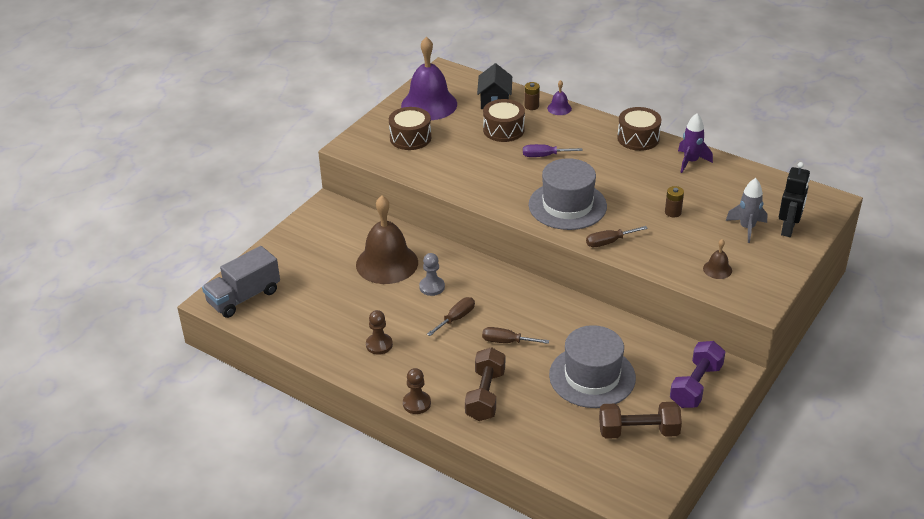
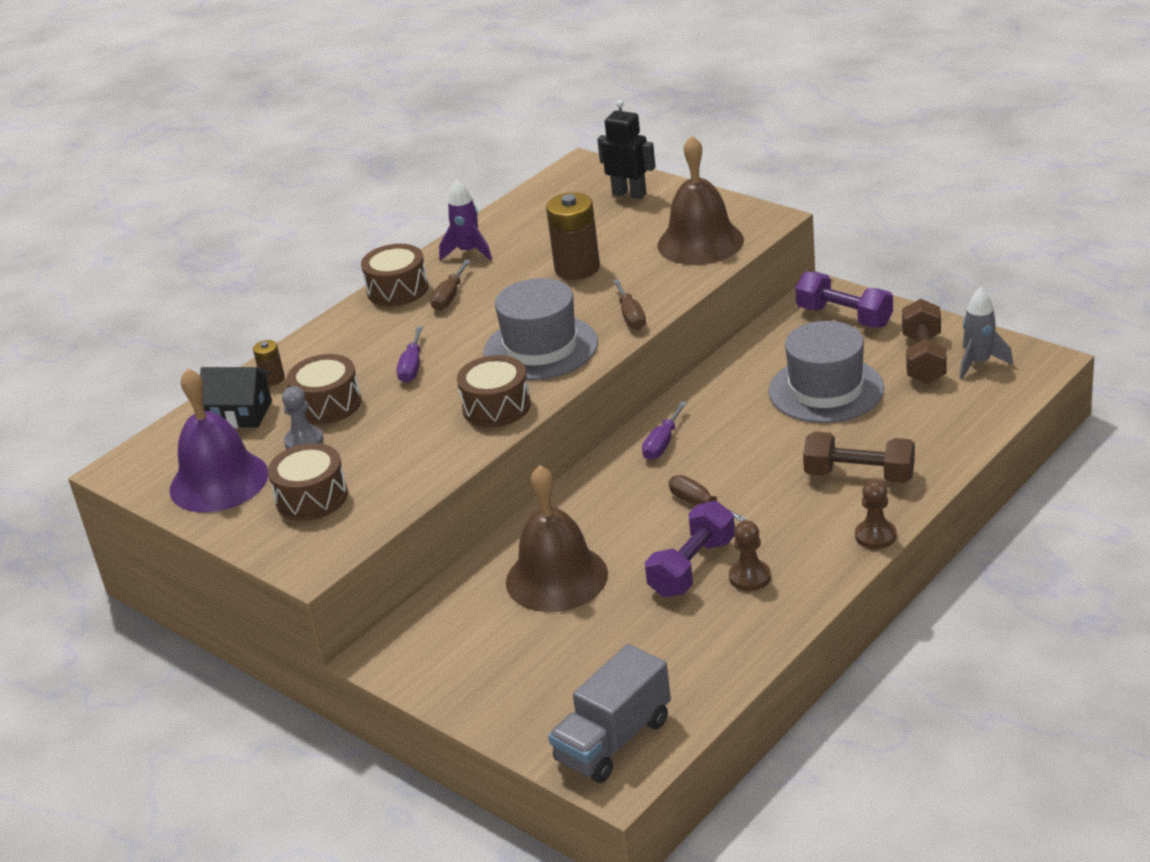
camera: 80 degrees left, 5 degrees down
(244, 297) = (613, 740): grey truck -> grey truck turned 75 degrees clockwise
(391, 319) = (692, 567): none -> purple dumbbell
(432, 287) = (624, 529): grey pawn -> grey pawn (304, 441)
(498, 194) = (496, 406): none -> brown drum
(506, 342) = (753, 458): brown screwdriver -> brown screwdriver (449, 297)
(524, 298) = (662, 444): none -> purple screwdriver
(559, 108) = (290, 354): purple bell -> none
(673, 212) = (577, 268): brown battery -> brown battery, size x2.00
(717, 269) = (700, 242): brown bell -> brown bell, size x2.34
(747, 228) = (622, 220): grey rocket -> grey rocket (979, 363)

